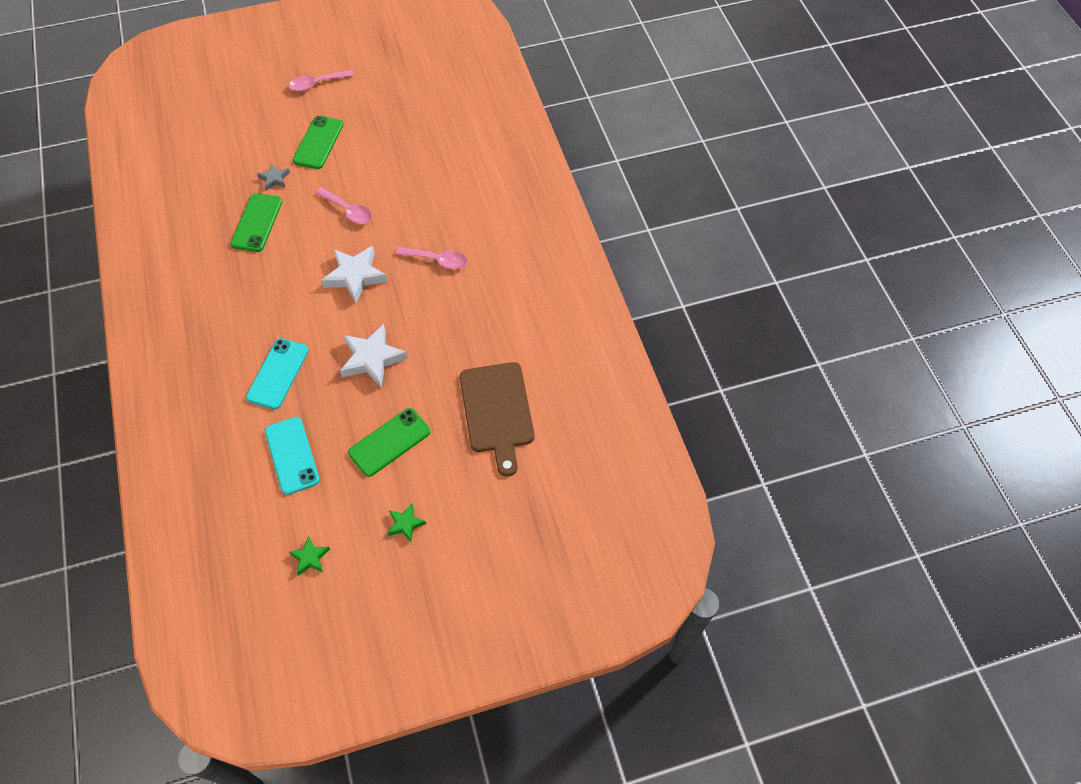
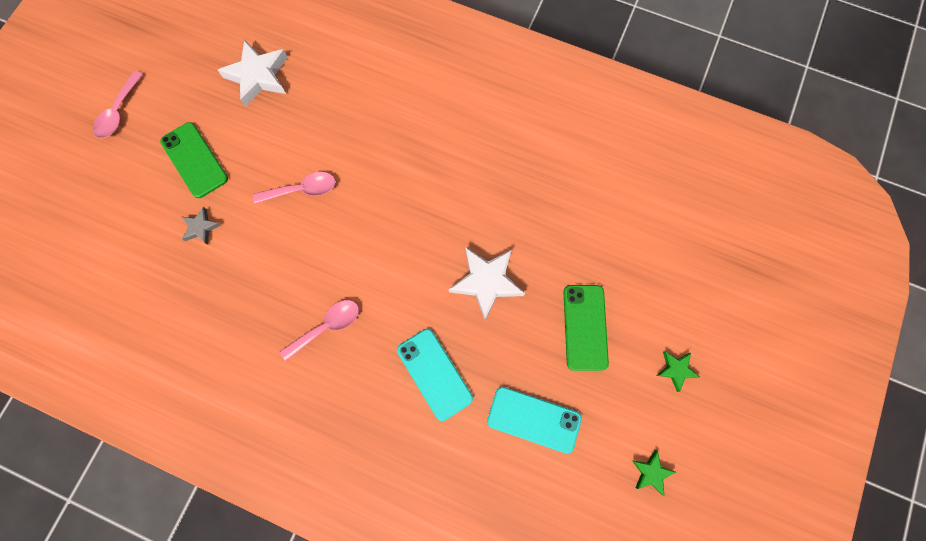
camera: 50 degrees left, 15 degrees up
(257, 223) = (240, 278): green phone -> none
(355, 276) = (383, 235): white star -> white star (258, 76)
(437, 260) = (426, 157): pink spoon -> pink spoon (327, 327)
(497, 411) = (622, 221): brown cutting board -> none

